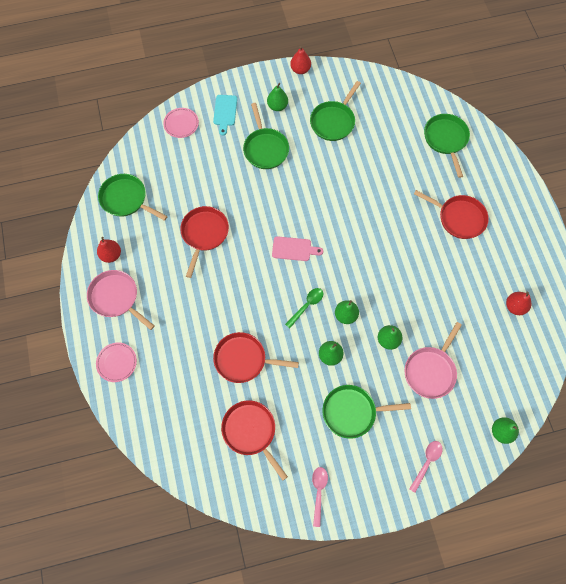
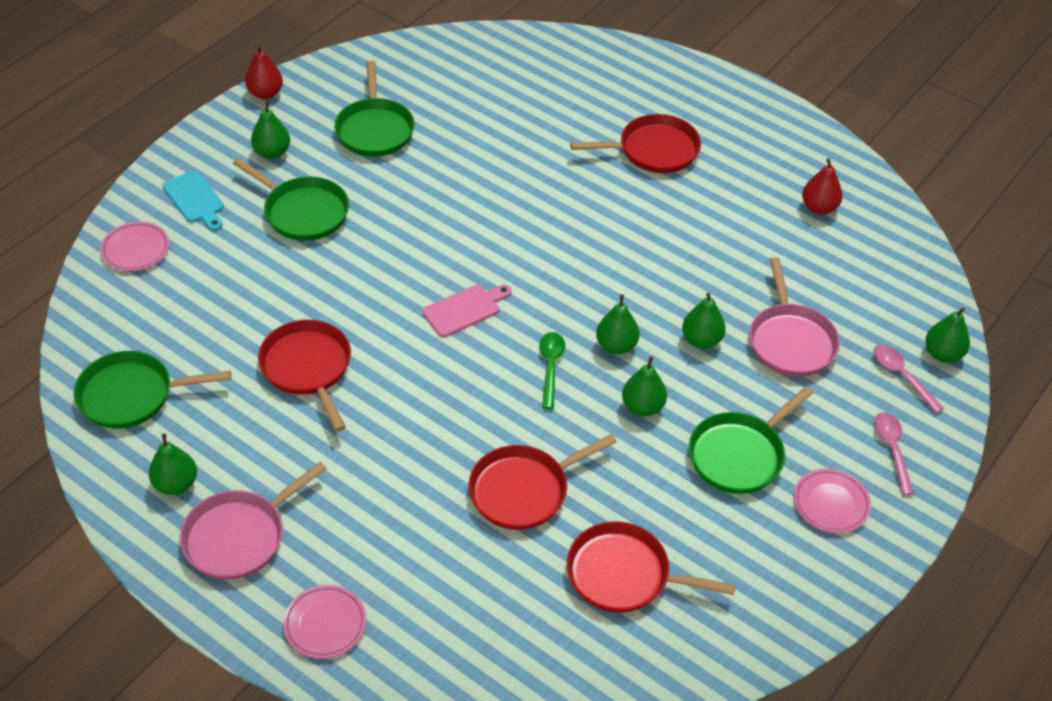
camera: 40 degrees left, 20 degrees down
(111, 255) = (176, 484): red pear -> green pear
(116, 297) = (239, 536): pink pan -> pink pan turned 45 degrees counterclockwise
(318, 492) = (792, 583): pink spoon -> pink spoon (902, 376)
(372, 467) = (831, 503): none -> pink plate
(446, 139) = (550, 73): green pan -> none

